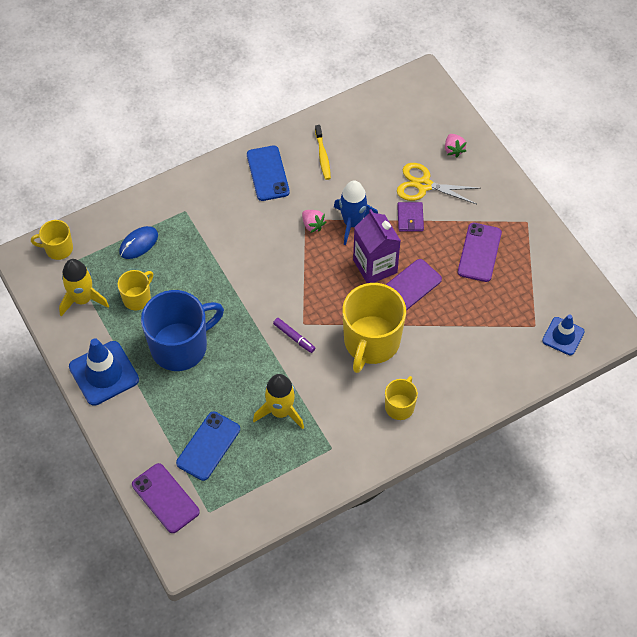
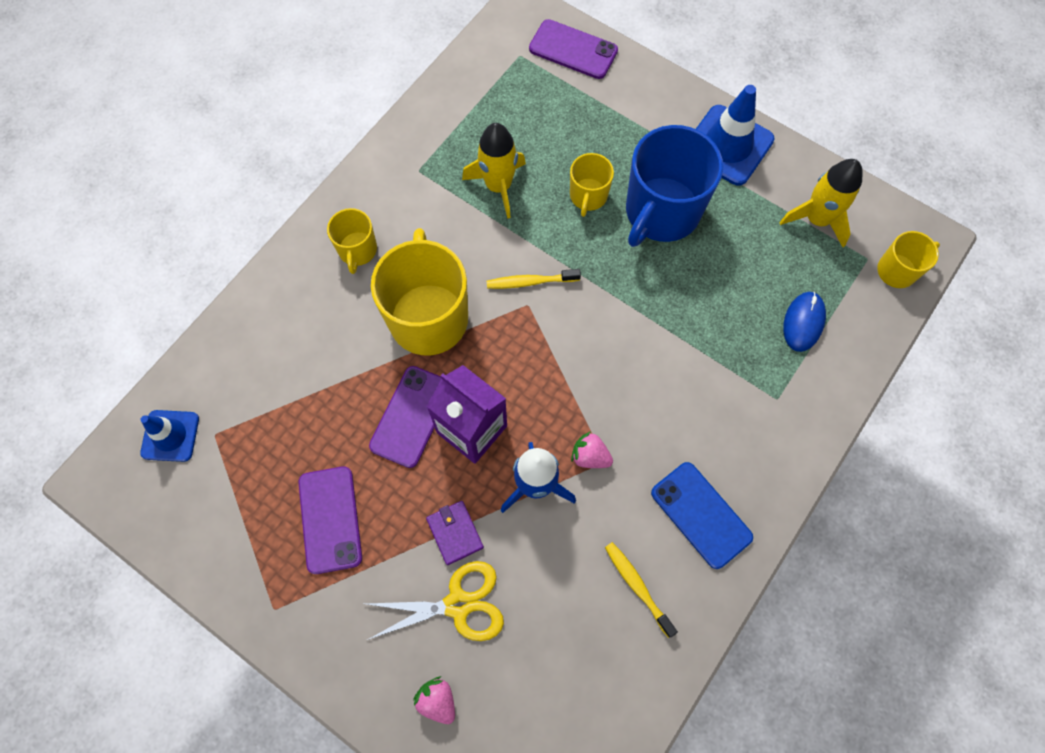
camera: 155 degrees right, 10 degrees up
(137, 298) = (753, 249): yellow mug -> yellow mug (588, 196)
(208, 446) = (559, 117): blue phone -> none
(294, 337) = (530, 282): purple marker -> yellow toothbrush

